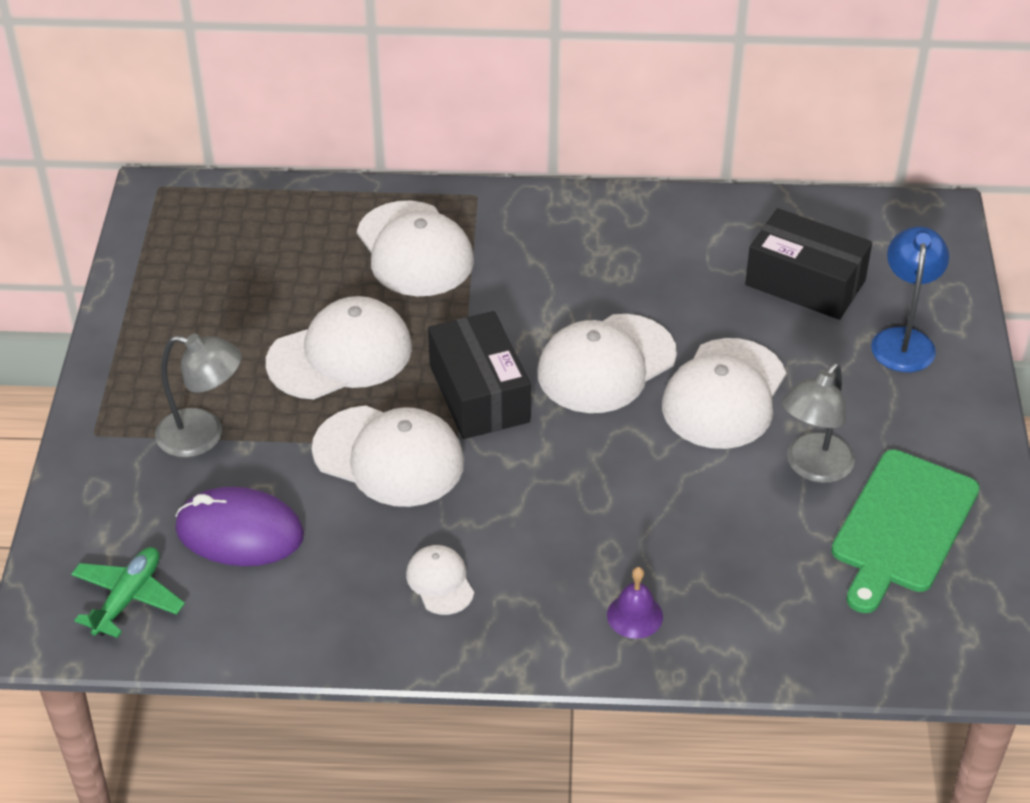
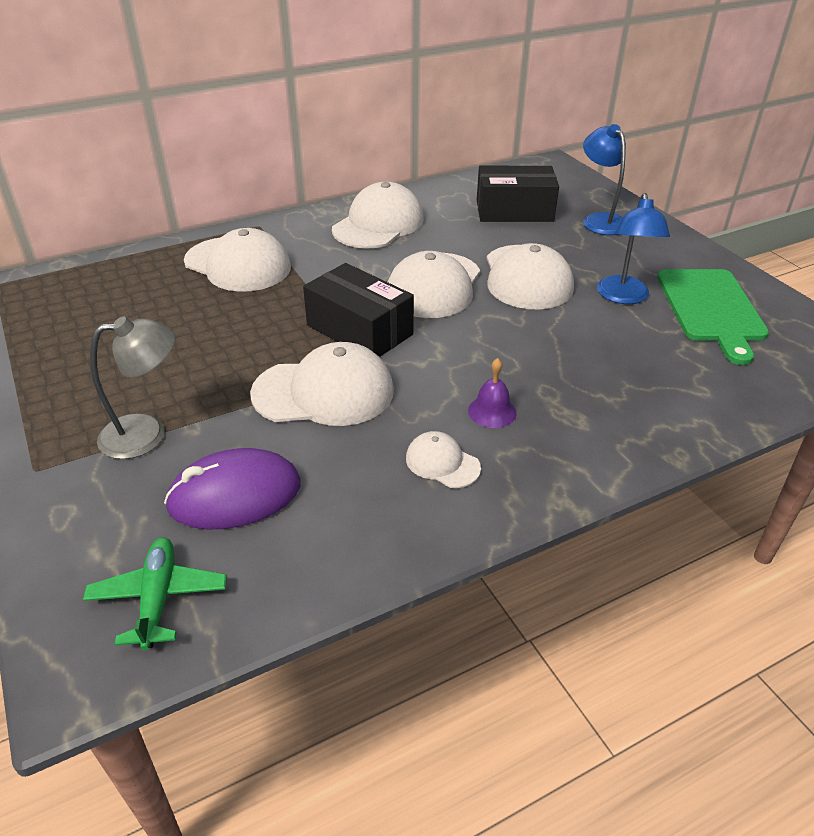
camera: 30 degrees left, 5 degrees down
(340, 355) = (229, 341): white cap -> white cap (378, 224)
(635, 615) = (609, 426): purple bell -> purple bell (492, 411)
(812, 468) = (623, 297): grey lamp -> blue lamp

